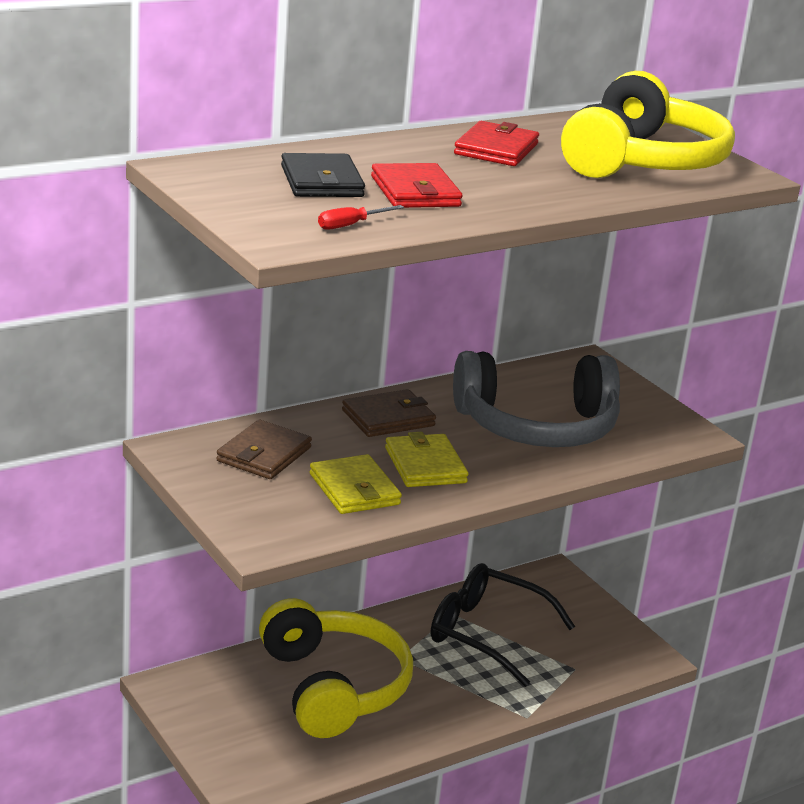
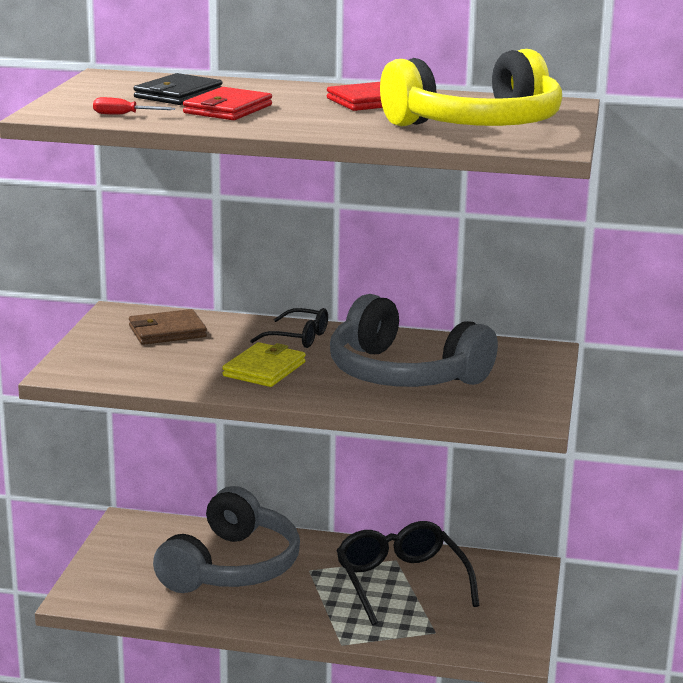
camera: 45 degrees right, 5 degrees down
(333, 687) = (231, 567): yellow headphones -> grey headphones
(354, 489) = (184, 366): yellow wallet -> none
(388, 418) = (298, 338): brown wallet -> black glasses

